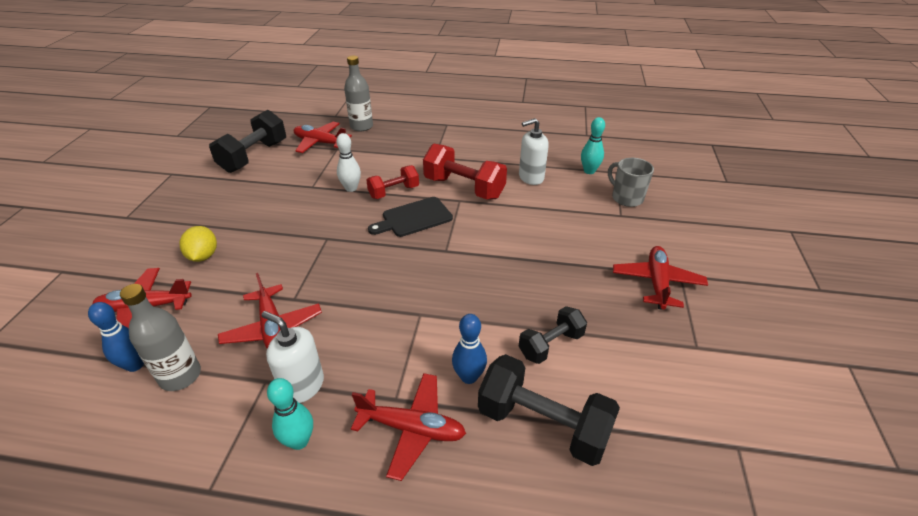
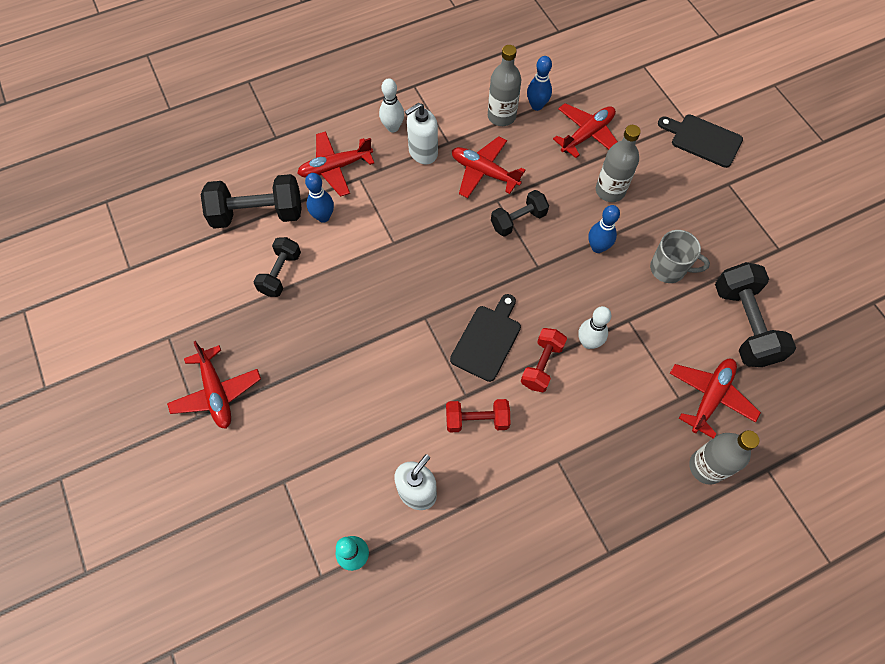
camera: 145 degrees right, 25 degrees up
(81, 251) = (703, 140): none -> black cutting board
(203, 256) = (610, 191): yellow lemon -> grey bottle
(270, 228) = (597, 247): none -> blue bowling pin
(298, 274) = (518, 220): none -> black dumbbell
(299, 441) = (393, 127): turquoise bowling pin -> white bowling pin
(302, 386) = (423, 152): white soap dispenser -> white soap dispenser turned 150 degrees clockwise
(320, 143) = (710, 397): red plane -> red plane turned 45 degrees counterclockwise
(464, 188) = (477, 420): red dumbbell -> red dumbbell, size x0.61
(626, 198) = (288, 521): grey mug -> grey mug (668, 269)

